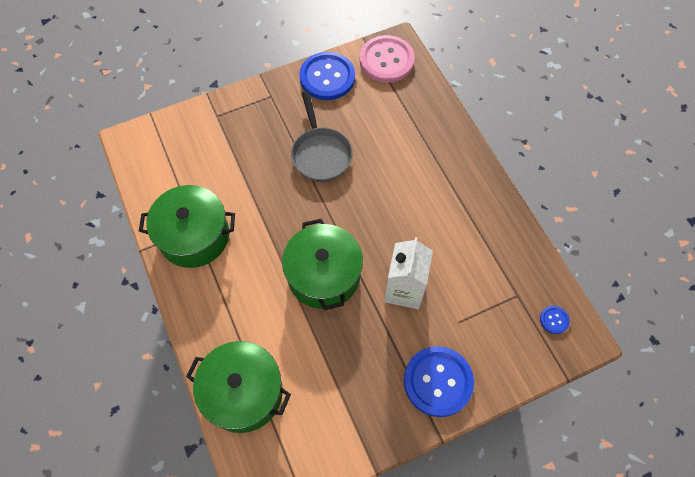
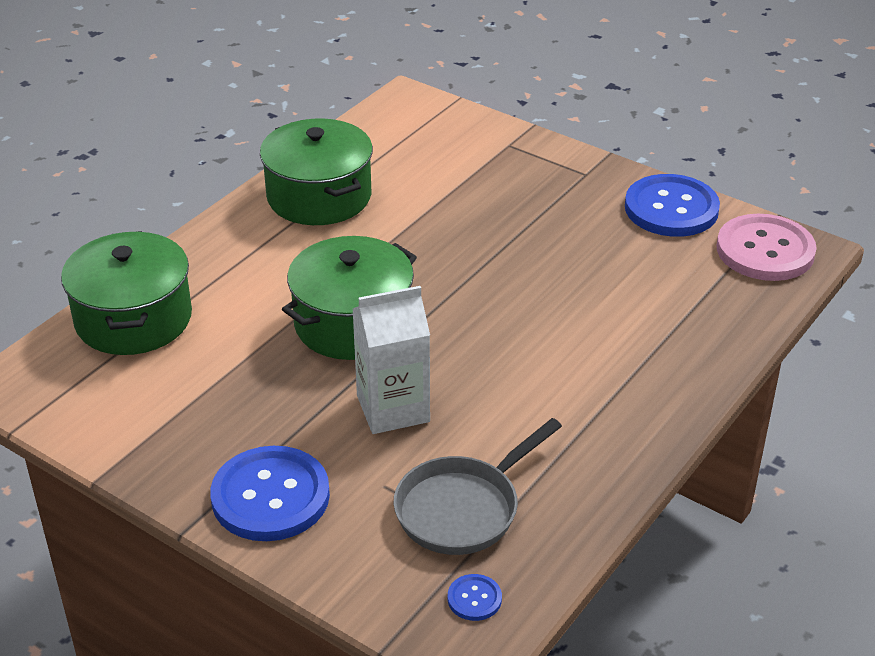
camera: 60 degrees right, 25 degrees down
(320, 154) = (539, 250): grey pan -> grey pan (463, 509)

